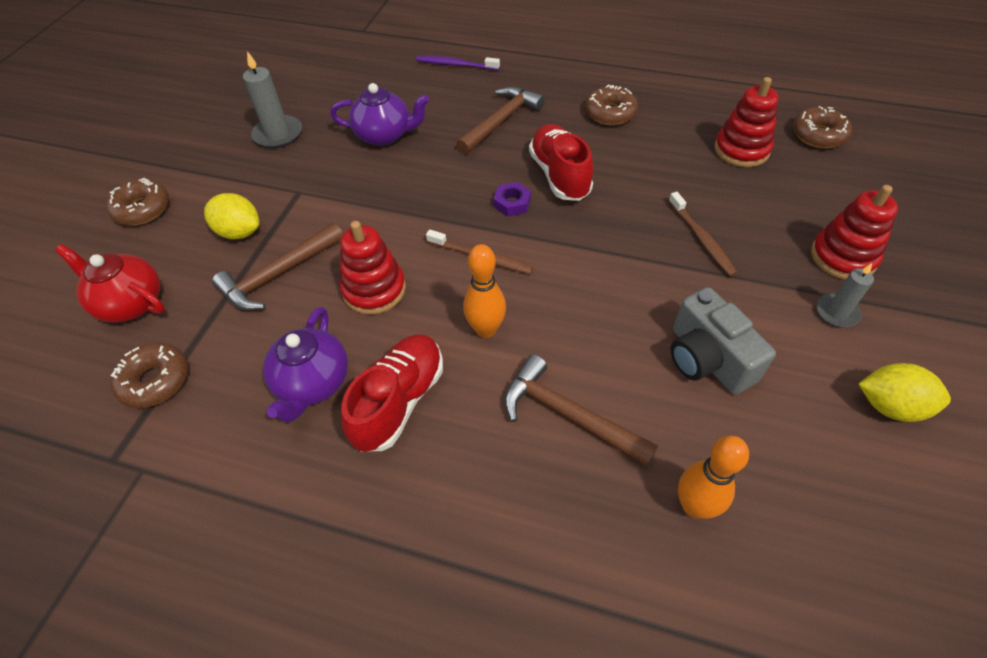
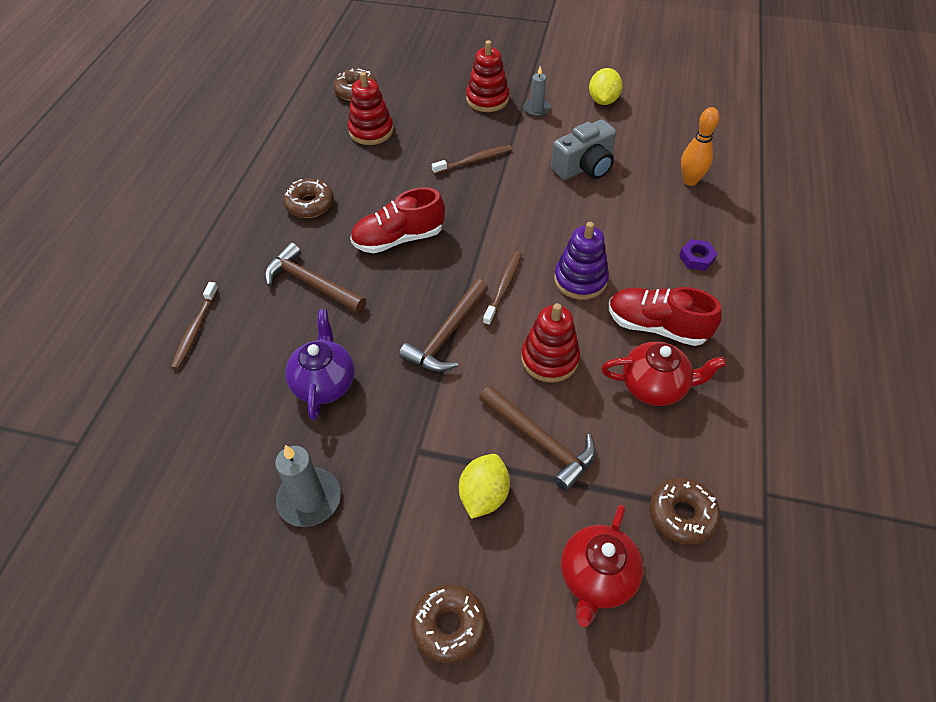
camera: 95 degrees left, 0 degrees up
(313, 383) = (655, 386): purple teapot -> red teapot
(455, 65) = (195, 330): purple toothbrush -> brown toothbrush
(486, 329) = (580, 280): orange bowling pin -> purple stacking toy
(512, 203) = (435, 270): purple nut -> purple nut (696, 258)
(568, 414) = (643, 233): brown hammer -> brown hammer (447, 335)

